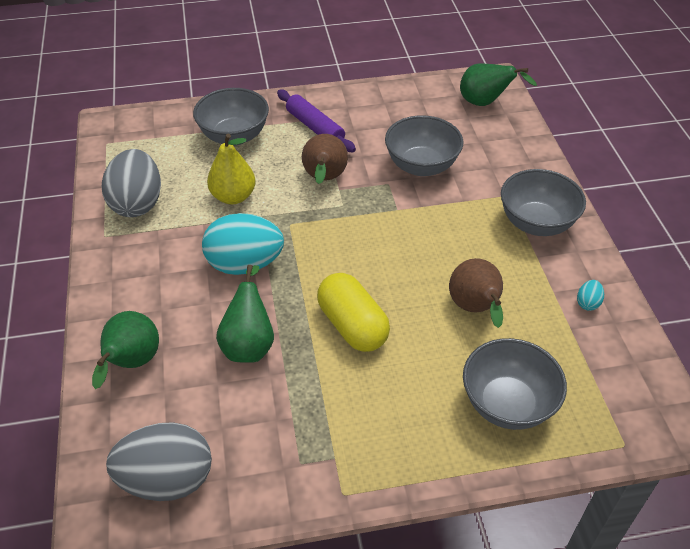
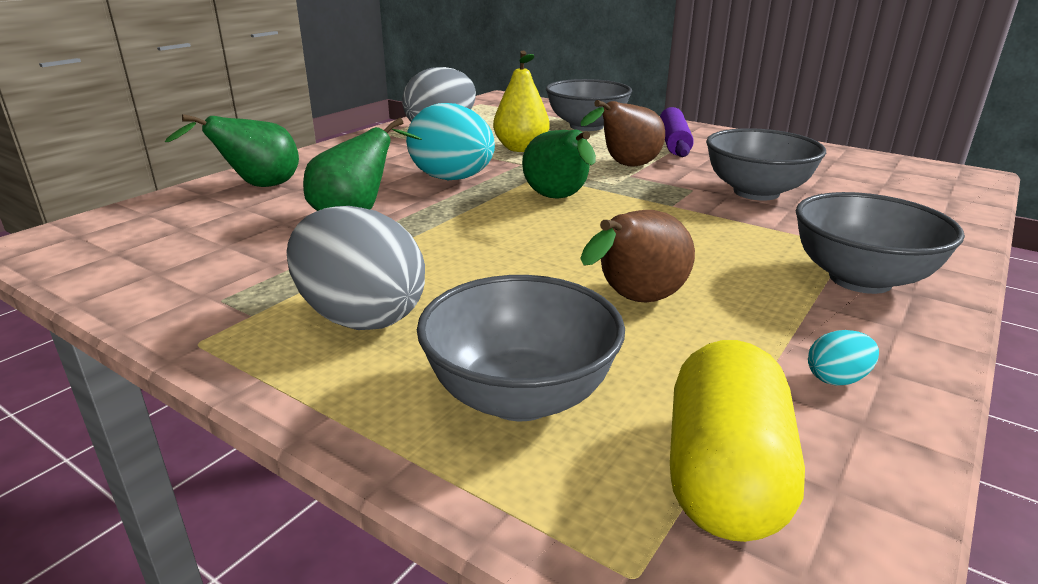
camera: 45 degrees right, 20 degrees down
(167, 479) = (125, 248): grey egg -> grey egg (360, 317)
(352, 325) = (467, 247): yellow capsule -> yellow capsule (724, 476)
(485, 103) = (926, 184): green pear -> green pear (559, 199)

